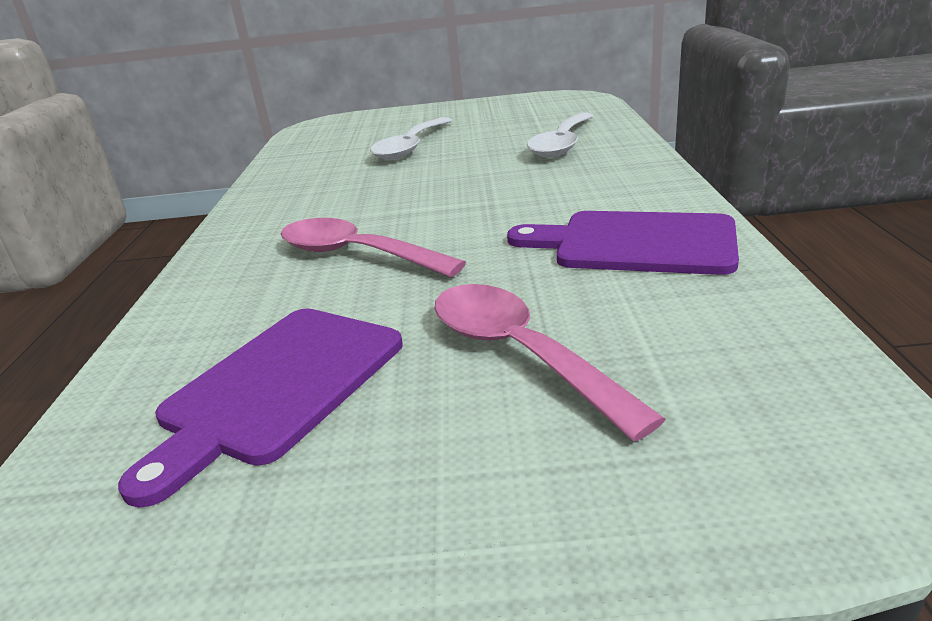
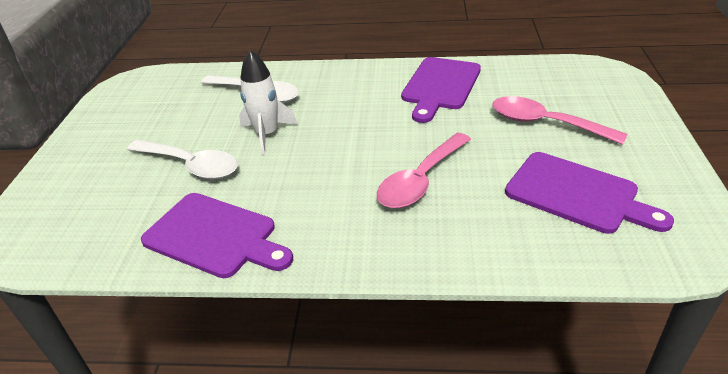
camera: 85 degrees left, 10 degrees up
(294, 176) = (215, 236): none -> purple cutting board
(470, 163) = (267, 134): none -> white rocket
(519, 353) = (545, 123): pink spoon -> pink spoon turned 60 degrees clockwise

